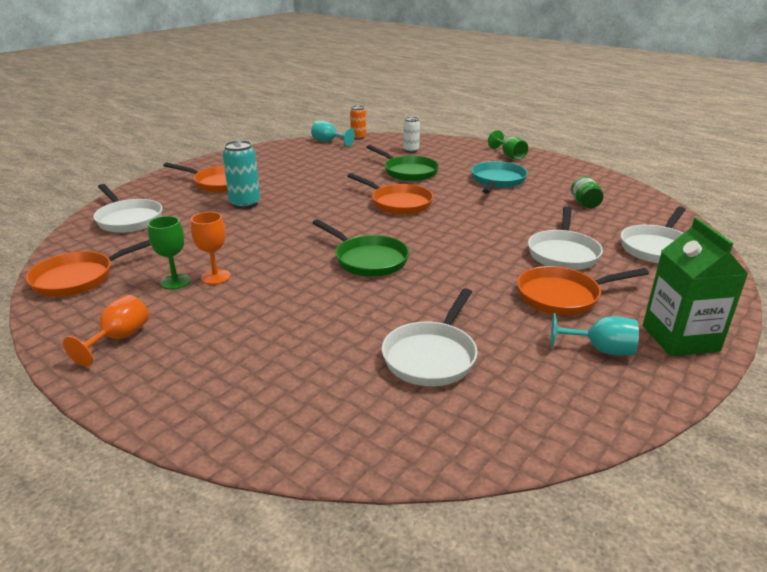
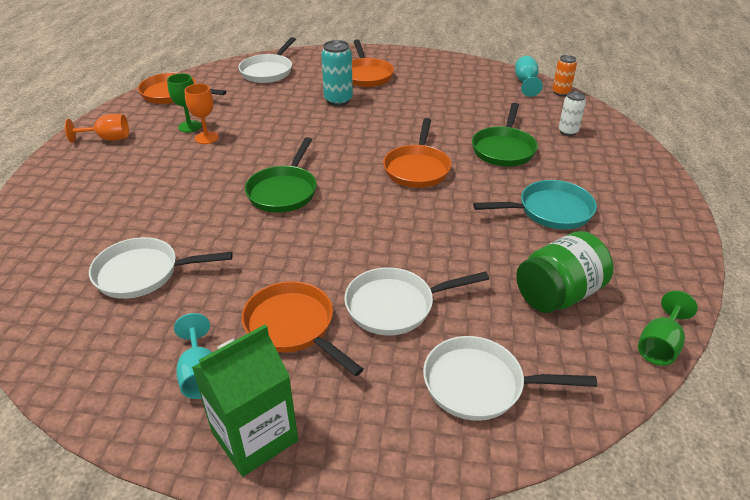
camera: 60 degrees right, 10 degrees up
(509, 156) = (647, 198): green goblet -> green goblet (659, 345)
(585, 204) = (558, 294): green jar -> green jar, size x1.79

